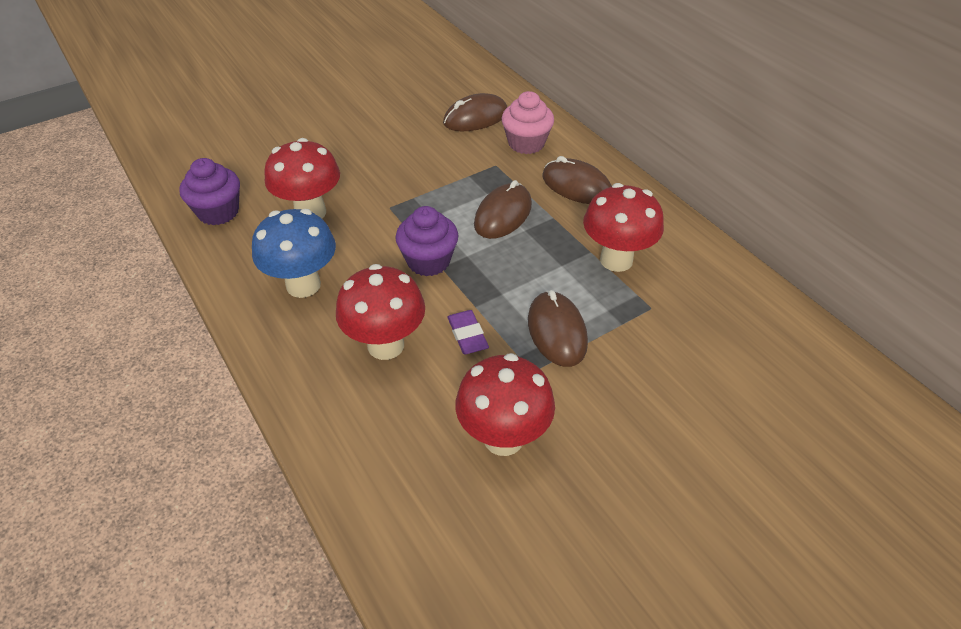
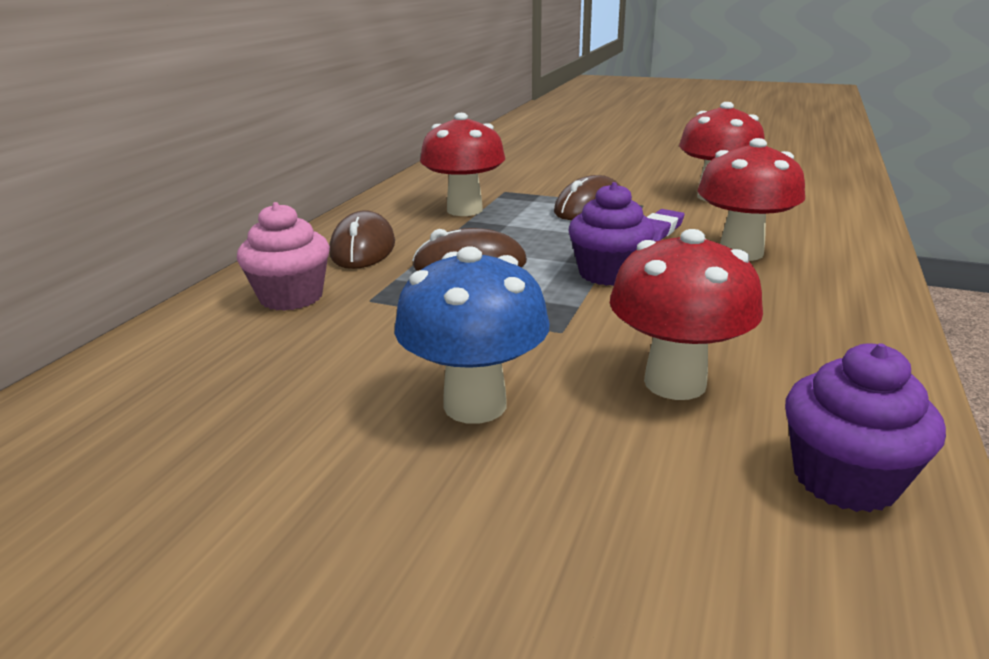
camera: 125 degrees left, 20 degrees down
(303, 285) = (779, 320): blue mushroom -> blue mushroom (475, 405)
(475, 118) = (242, 355): brown mouse -> none

